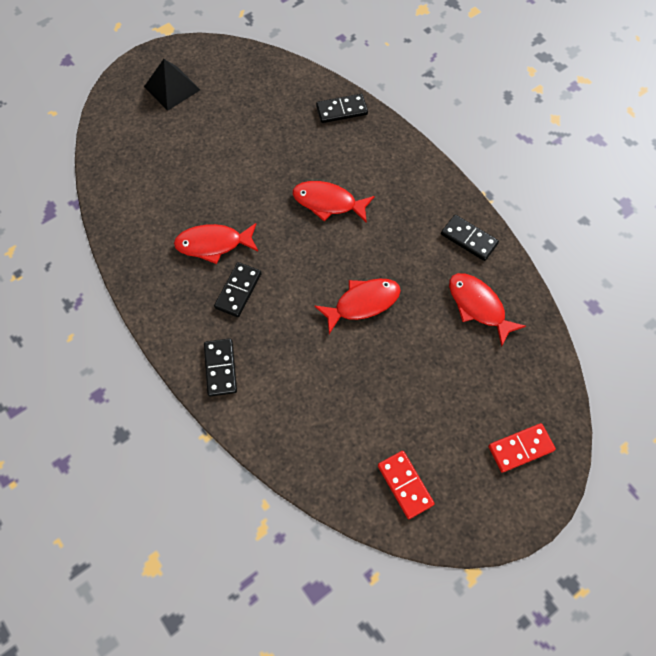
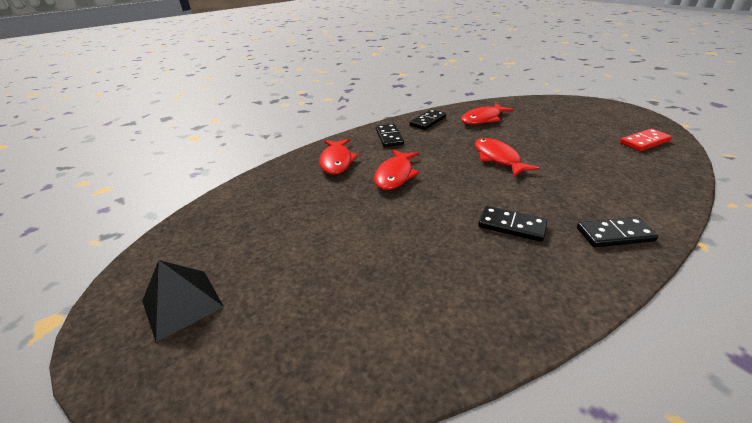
camera: 85 degrees left, 30 degrees down
(213, 244) = (454, 247): red fish -> red fish (337, 161)
(341, 110) = (288, 170): black domino -> black domino (389, 137)
(520, 448) = (581, 109): red domino -> none

